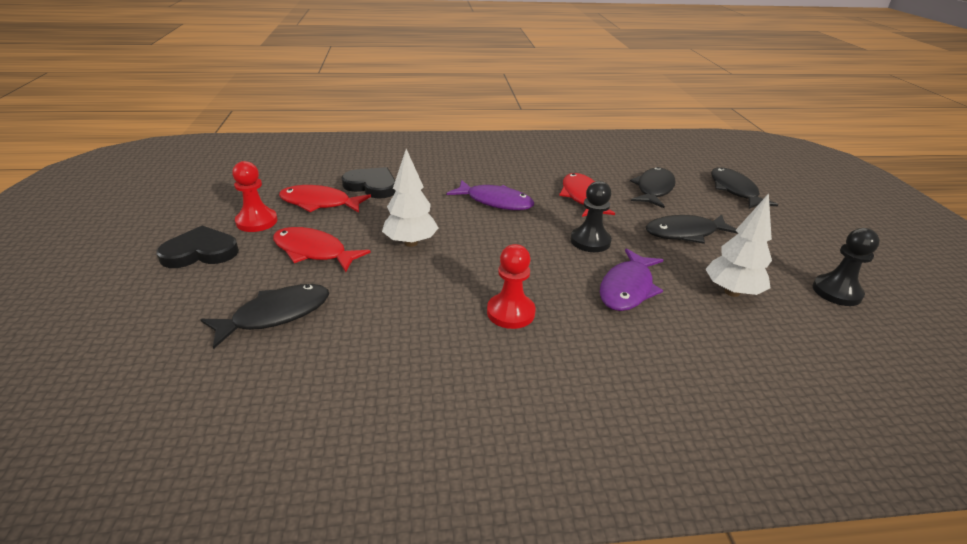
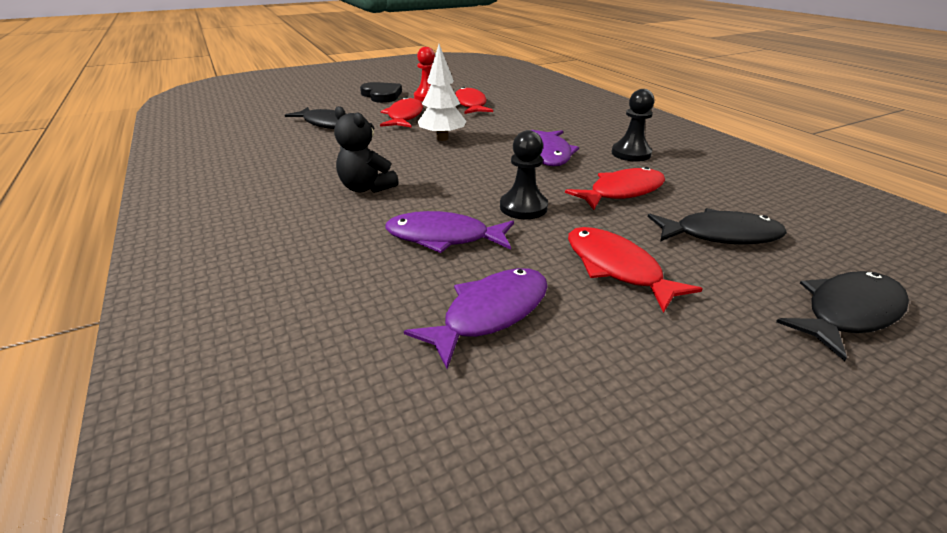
camera: 70 degrees right, 0 degrees up
(372, 186) = (517, 111): black heart -> none
(510, 312) = (366, 188): red pawn -> black teddy bear
(685, 233) = (616, 268): black fish -> red fish
(732, 292) = (490, 313): white tree -> purple fish
(836, 292) = (582, 442): black pawn -> black pawn (631, 153)

